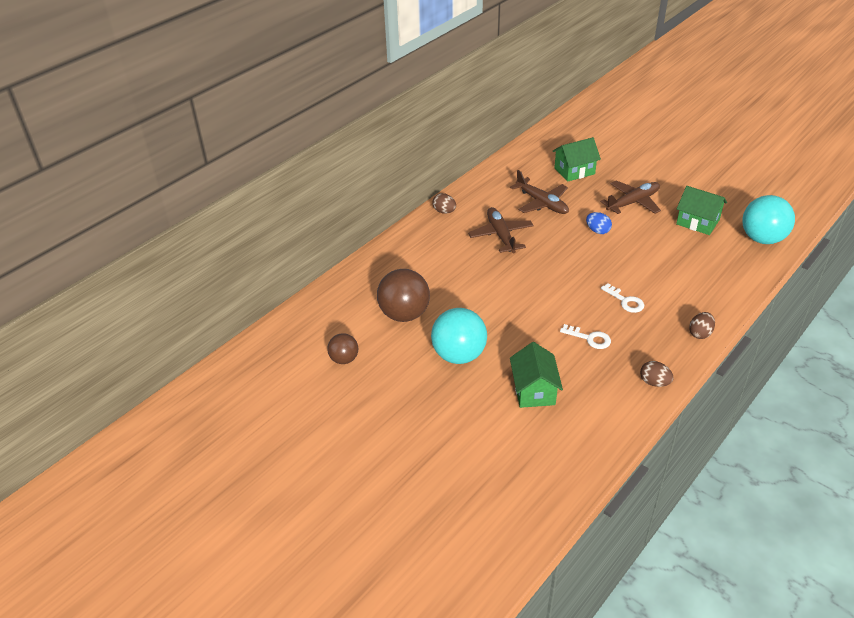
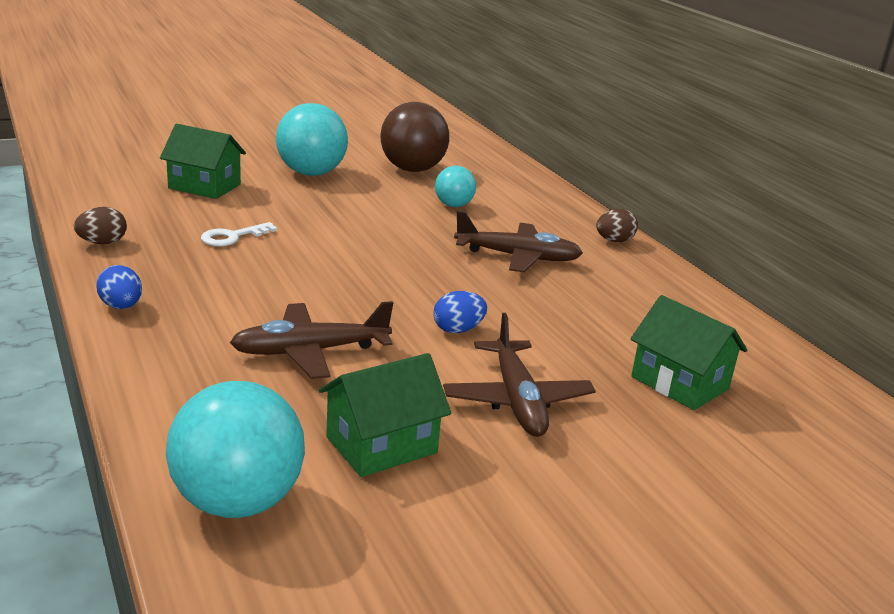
camera: 110 degrees right, 15 degrees down
(344, 359) = (376, 135): brown ball -> none
(452, 277) = (453, 205): none -> turquoise ball
(541, 203) = (584, 314): brown plane -> brown plane (311, 351)
(574, 171) = (679, 383): green house -> green house turned 45 degrees counterclockwise
(625, 301) = (265, 284): white key -> none
(700, 333) = (121, 306): brown egg -> blue egg

